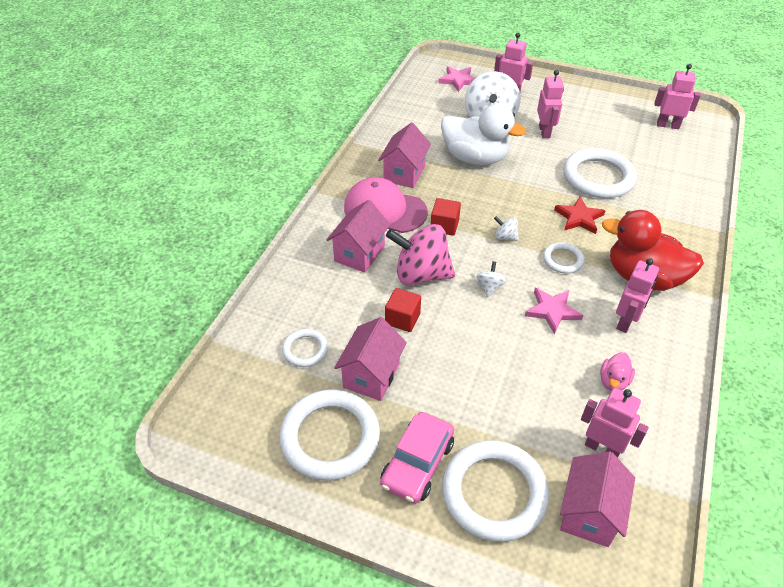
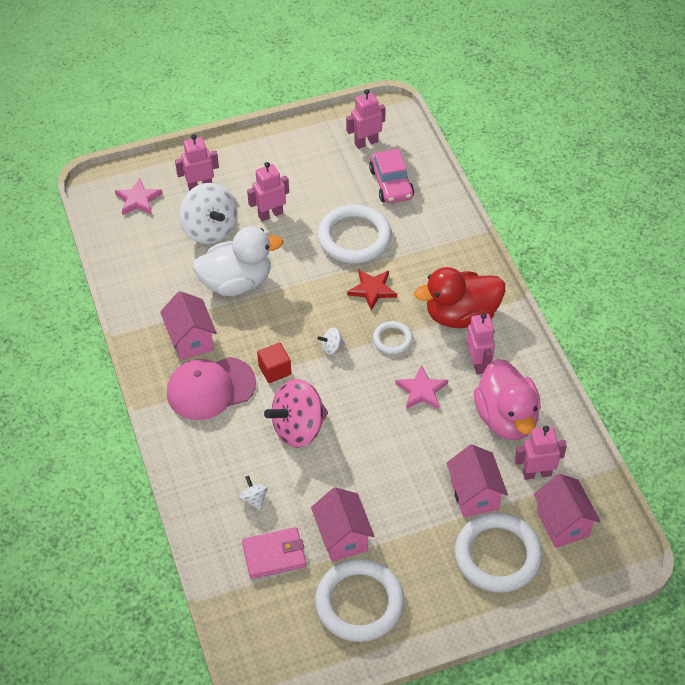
camera: 40 degrees left, 5 degrees up
(305, 350) = (274, 555): white ring -> pink wallet
(359, 253) = (231, 444): pink house -> pink house (474, 494)
(402, 319) = (321, 476): red cube -> none
(417, 463) = (433, 574): pink car -> pink car (391, 183)
(489, 287) = (360, 402): white spinning top -> white spinning top (254, 499)
(544, 132) = (270, 214): pink robot -> pink robot turned 75 degrees counterclockwise
(613, 381) = (506, 418): pink duck -> pink duck, size x2.26

